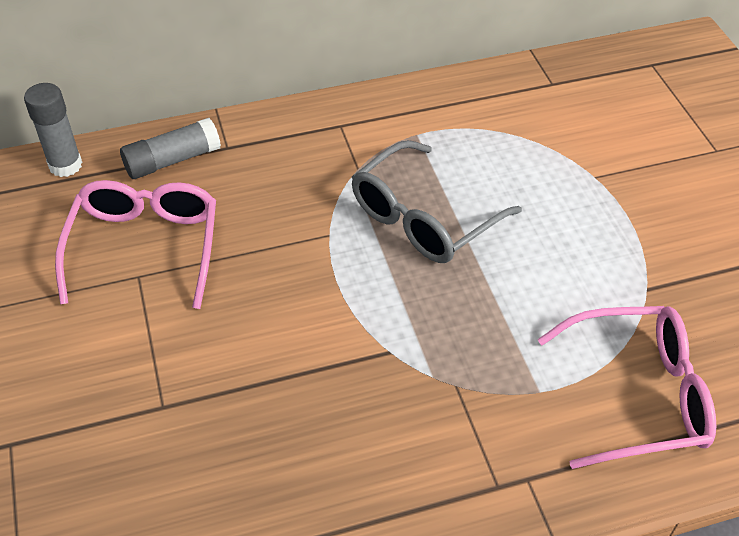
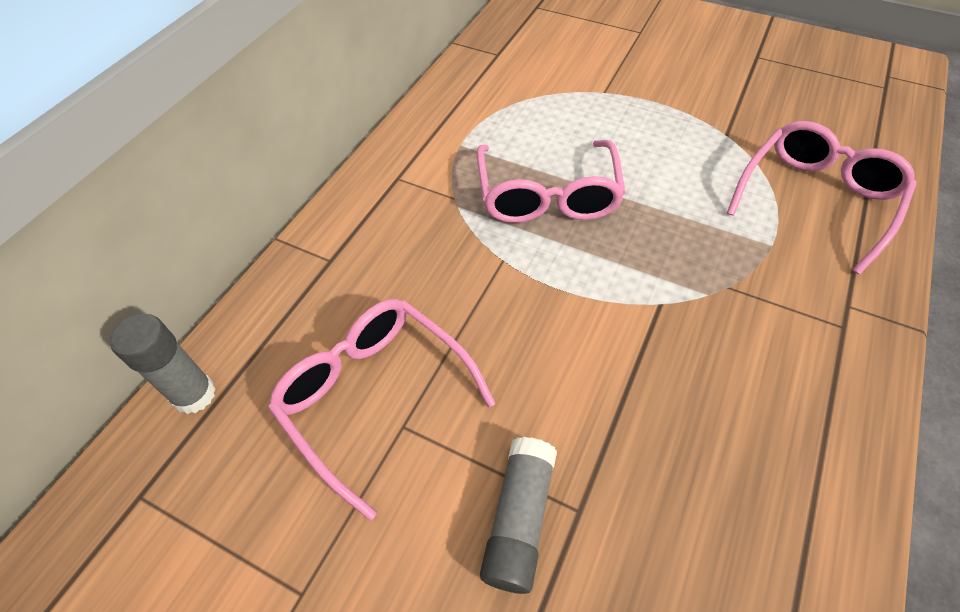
camera: 45 degrees left, 5 degrees up
(172, 160) = (296, 307): grey glue stick -> grey glue stick (519, 519)
(423, 218) = (547, 196): grey glasses -> pink glasses

